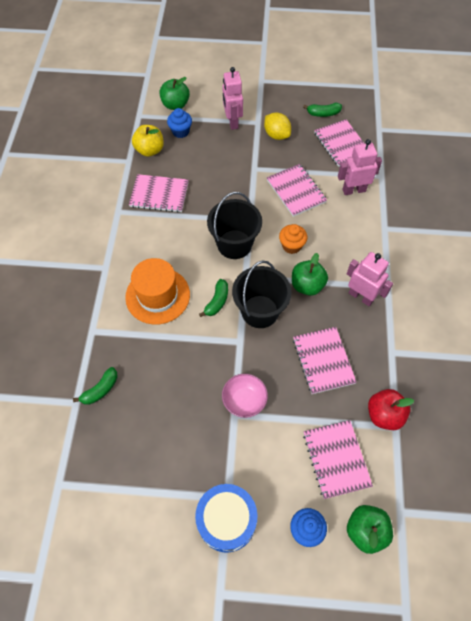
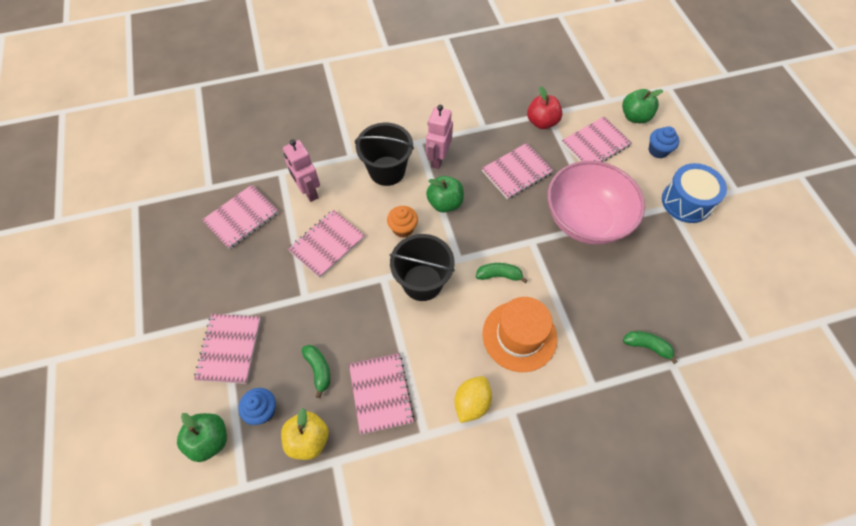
camera: 110 degrees left, 0 degrees up
(232, 122) = (229, 349): pink robot -> pink notebook
(244, 401) = (586, 220): pink bowl -> pink bowl, size x2.16
(260, 311) = (492, 234): black bucket -> black bucket (387, 171)
(276, 135) = (242, 289): yellow lemon -> yellow lemon (471, 403)
(323, 113) = (193, 248): green banana -> green banana (318, 370)

